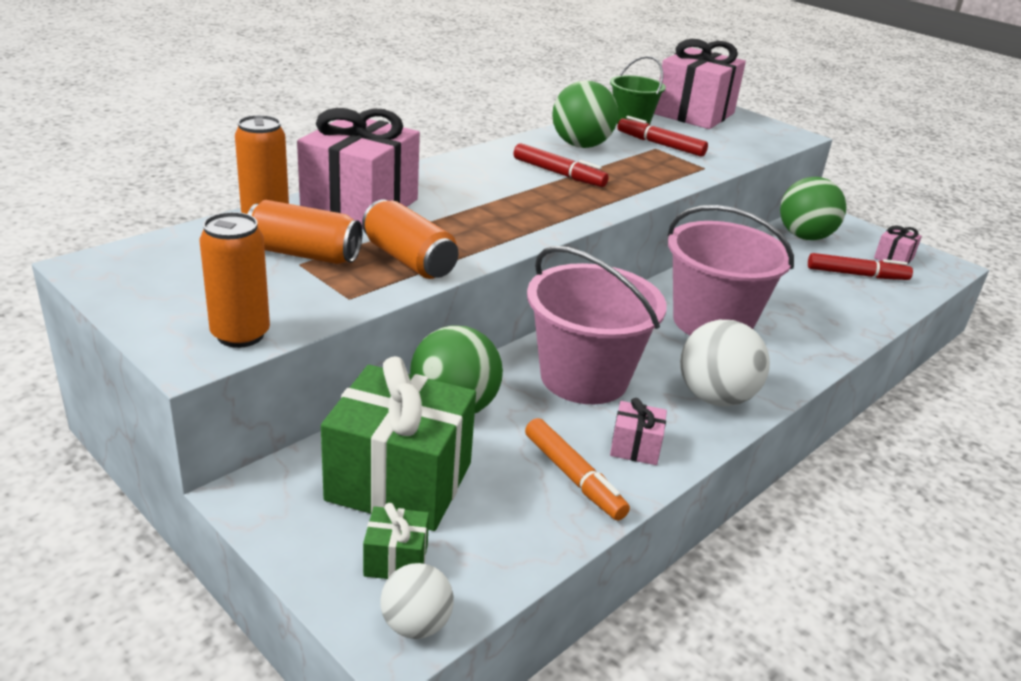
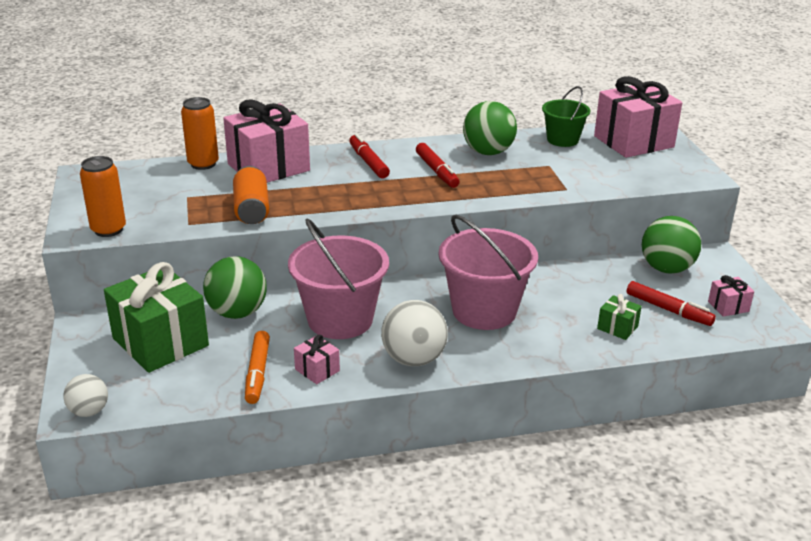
camera: 35 degrees right, 0 degrees up
(304, 254) = (197, 192): orange can -> none
(396, 560) = (114, 379): green gift -> green gift (617, 327)
(660, 144) = (557, 163): red marker -> red marker (368, 162)

